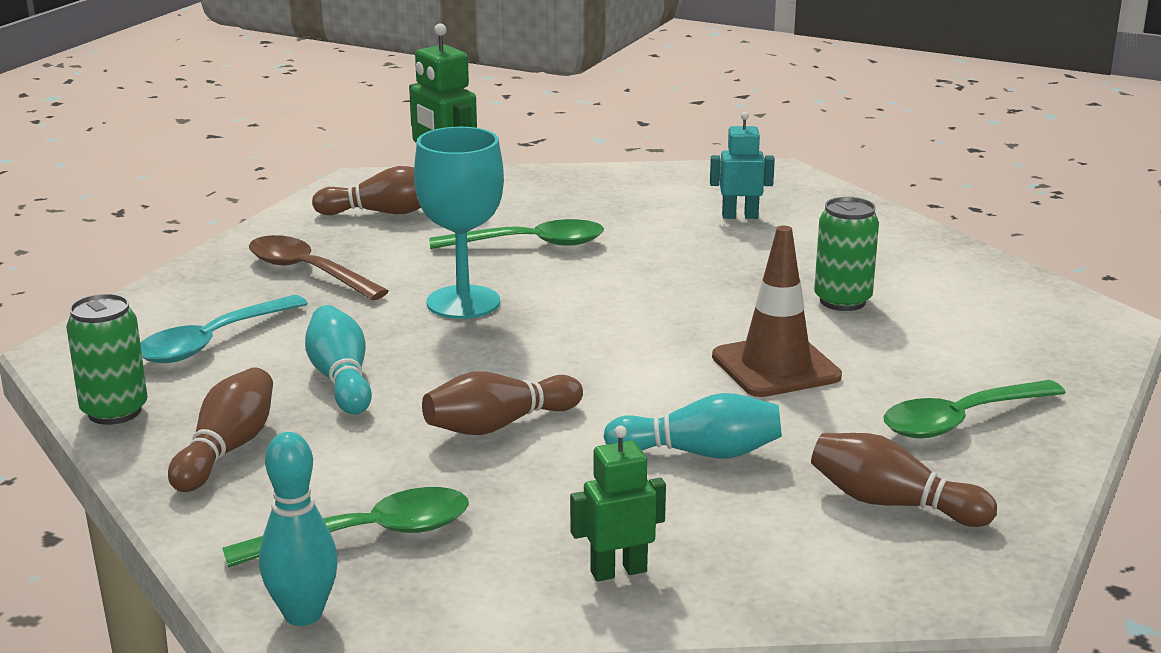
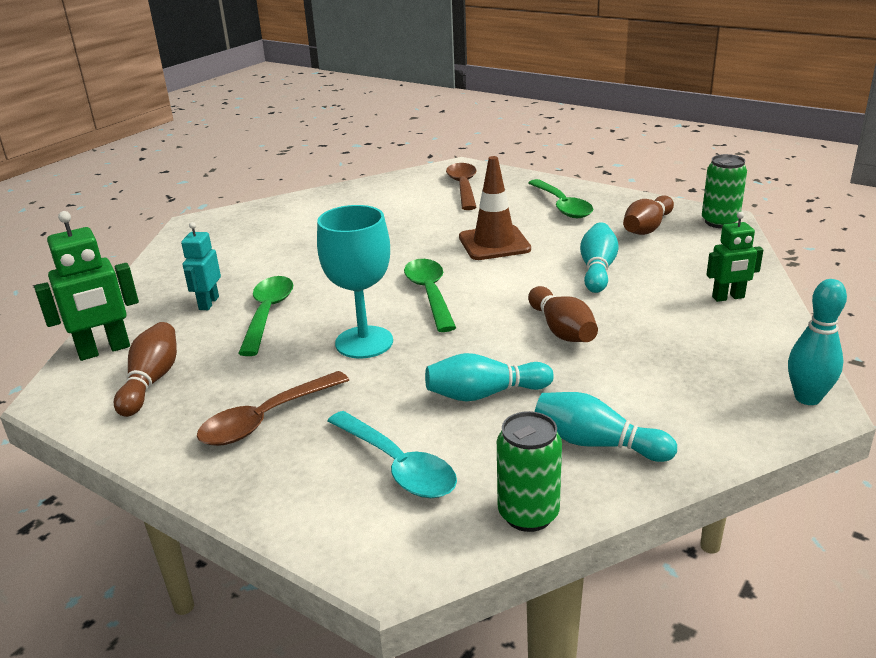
camera: 80 degrees left, 5 degrees up
(227, 449) = (597, 443): brown bowling pin -> turquoise bowling pin
(368, 535) = (709, 376): green spoon -> green spoon (430, 294)
(618, 571) = (728, 297): green robot -> green robot turned 90 degrees counterclockwise
(740, 216) = (265, 239): turquoise robot -> turquoise robot (208, 303)
(842, 301) = (412, 220): green can -> green can (720, 222)
(1005, 330) = (463, 187): none -> brown spoon

